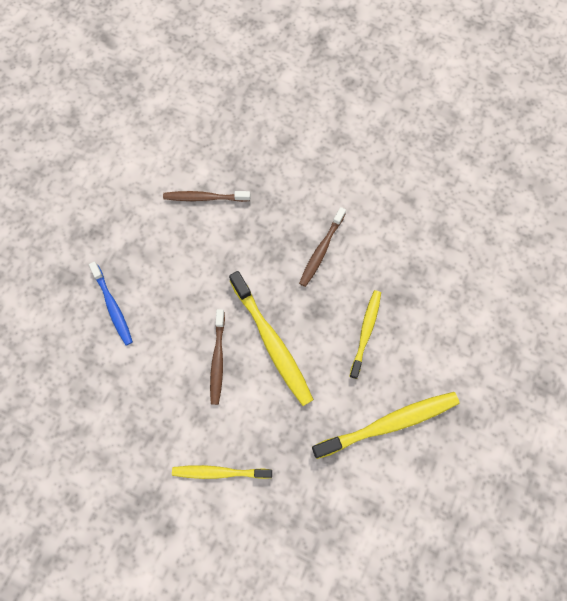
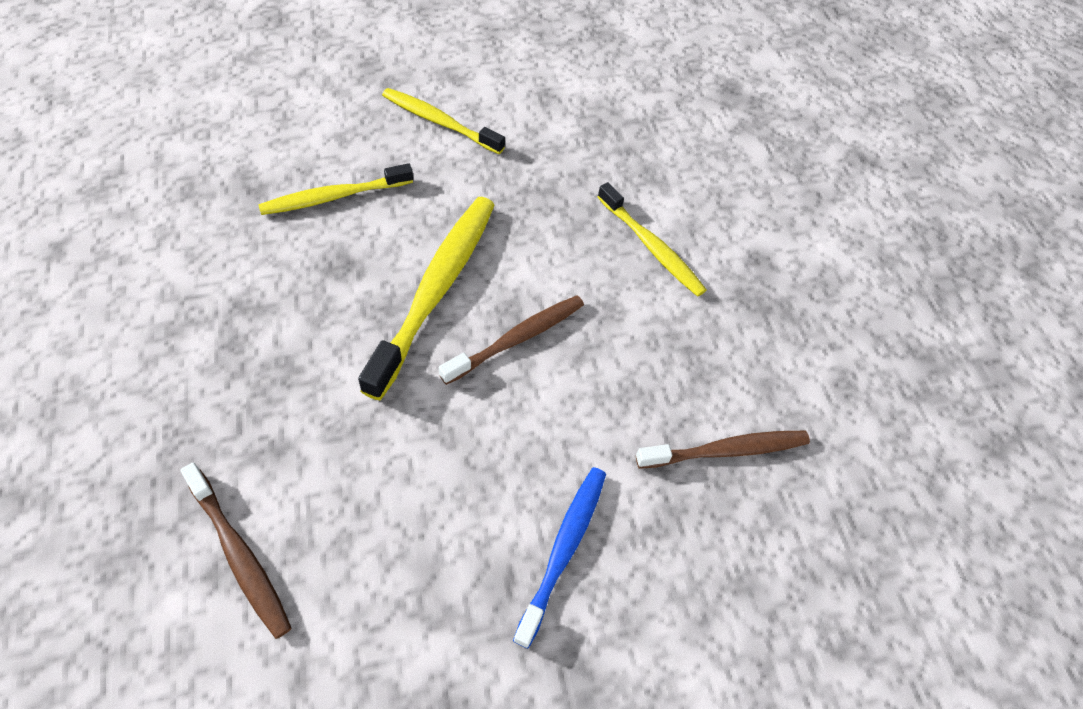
camera: 135 degrees left, 15 degrees down
(321, 250) = (233, 312): brown toothbrush -> brown toothbrush (726, 450)
(389, 424) = (439, 122): yellow toothbrush -> yellow toothbrush, size x0.63

